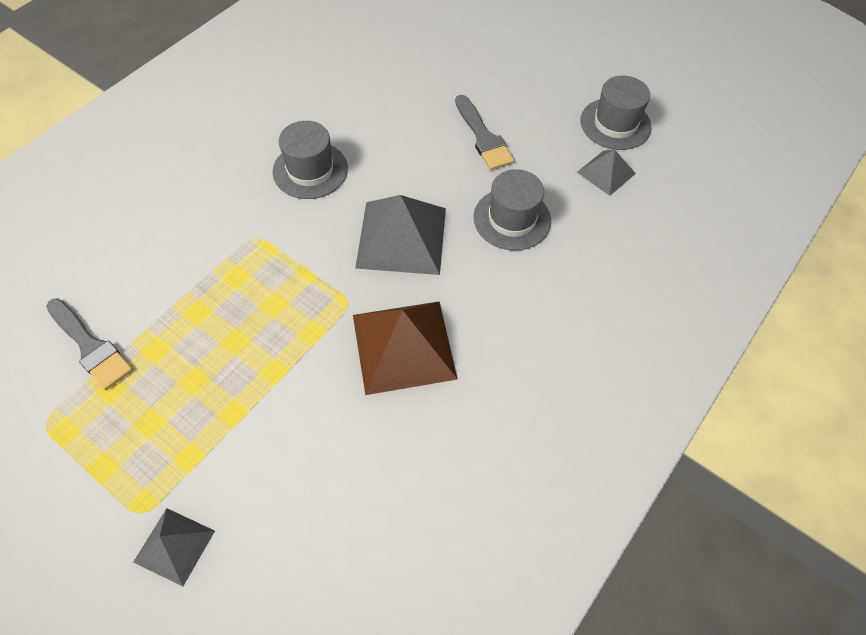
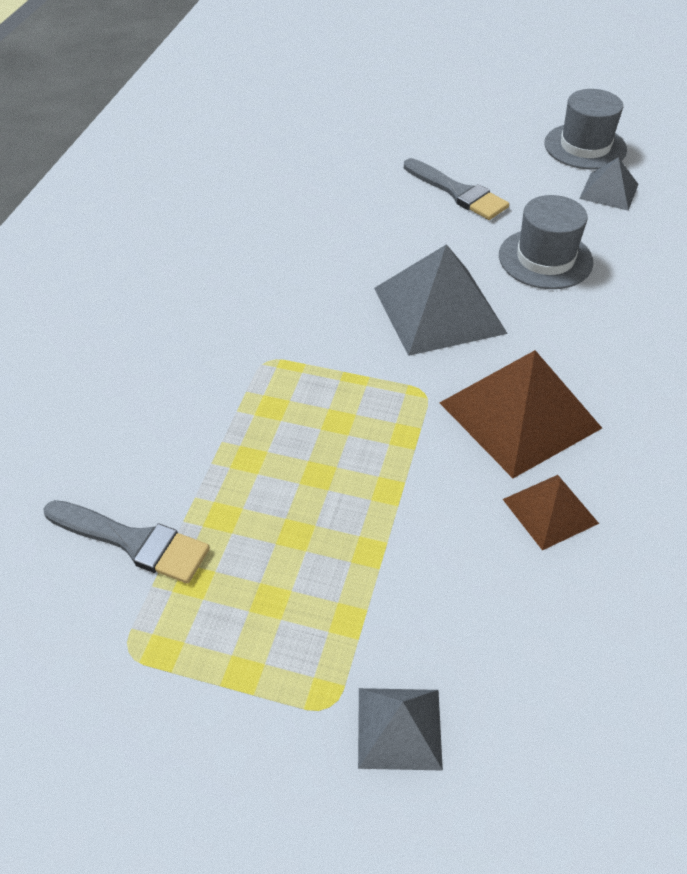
camera: 20 degrees left, 10 degrees down
(310, 170) = (286, 274): grey hat -> none
(375, 430) = (550, 511): none -> brown pyramid

